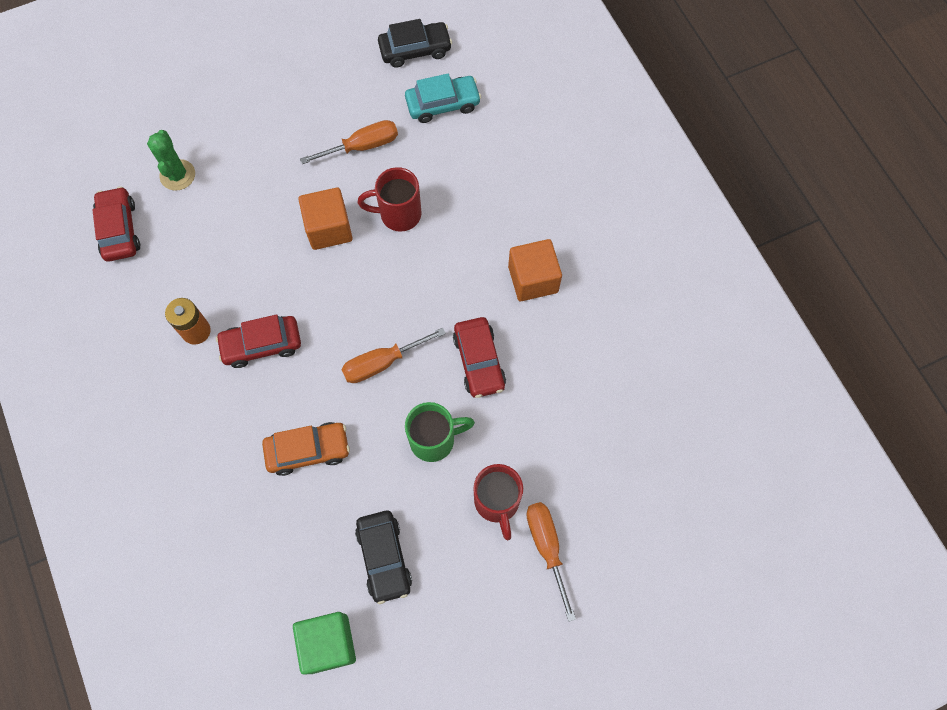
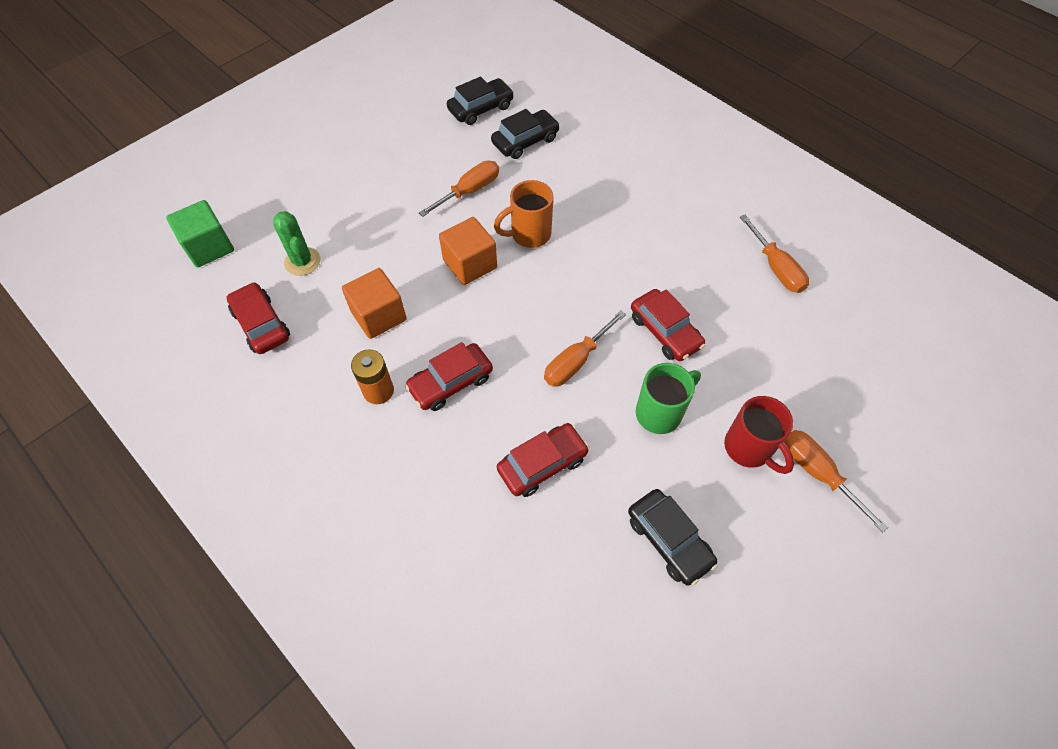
camera: 20 degrees left, 10 degrees down
(308, 450) = (542, 464): orange car -> red car
(328, 643) = (656, 650): green cube -> green cube (209, 247)
(398, 214) = (529, 234): red mug -> orange mug
(443, 104) = (525, 141): turquoise car -> black car
(533, 279) = (676, 251): orange cube -> orange cube (379, 316)
(622, 330) = (775, 267): none -> orange screwdriver

